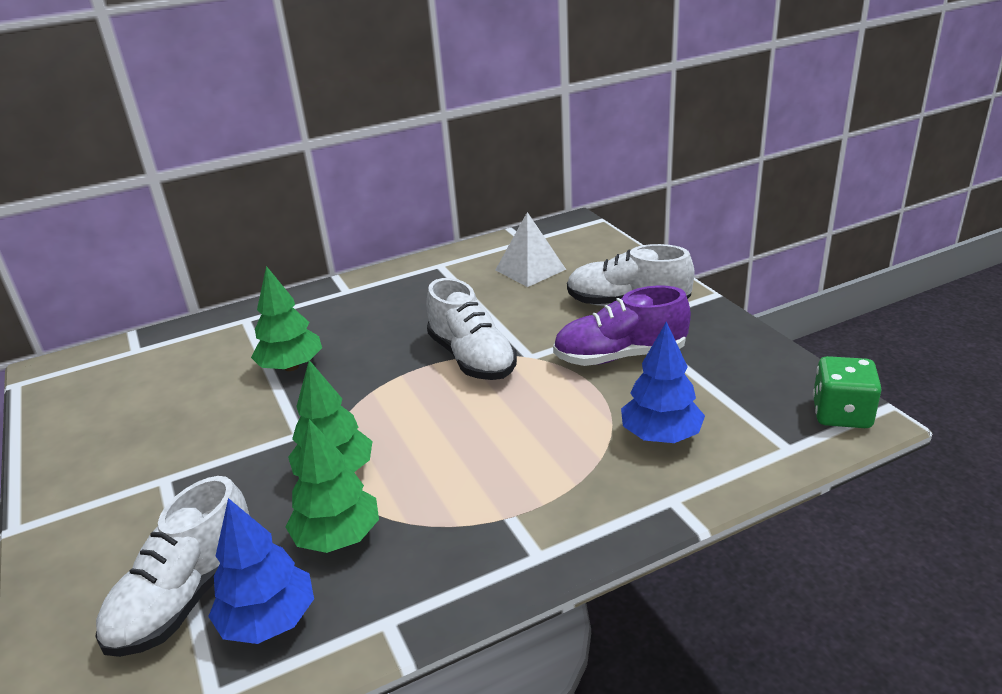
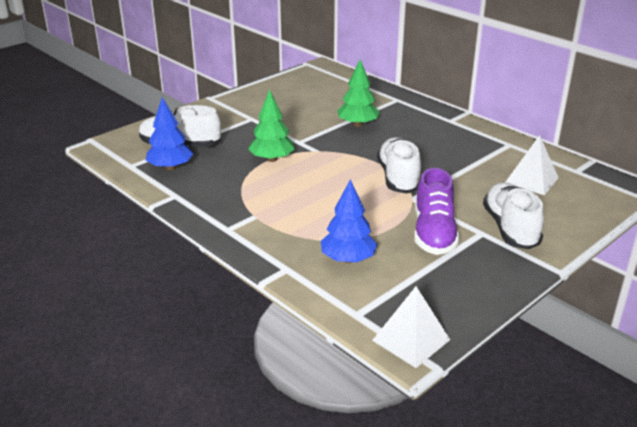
camera: 70 degrees right, 0 degrees up
(337, 537) = (225, 171): green tree -> none
(472, 358) = (398, 178): white shoe -> white shoe turned 135 degrees clockwise
(620, 356) = (434, 233): purple shoe -> purple shoe turned 150 degrees counterclockwise
(841, 414) = (411, 340): green dice -> white pyramid

